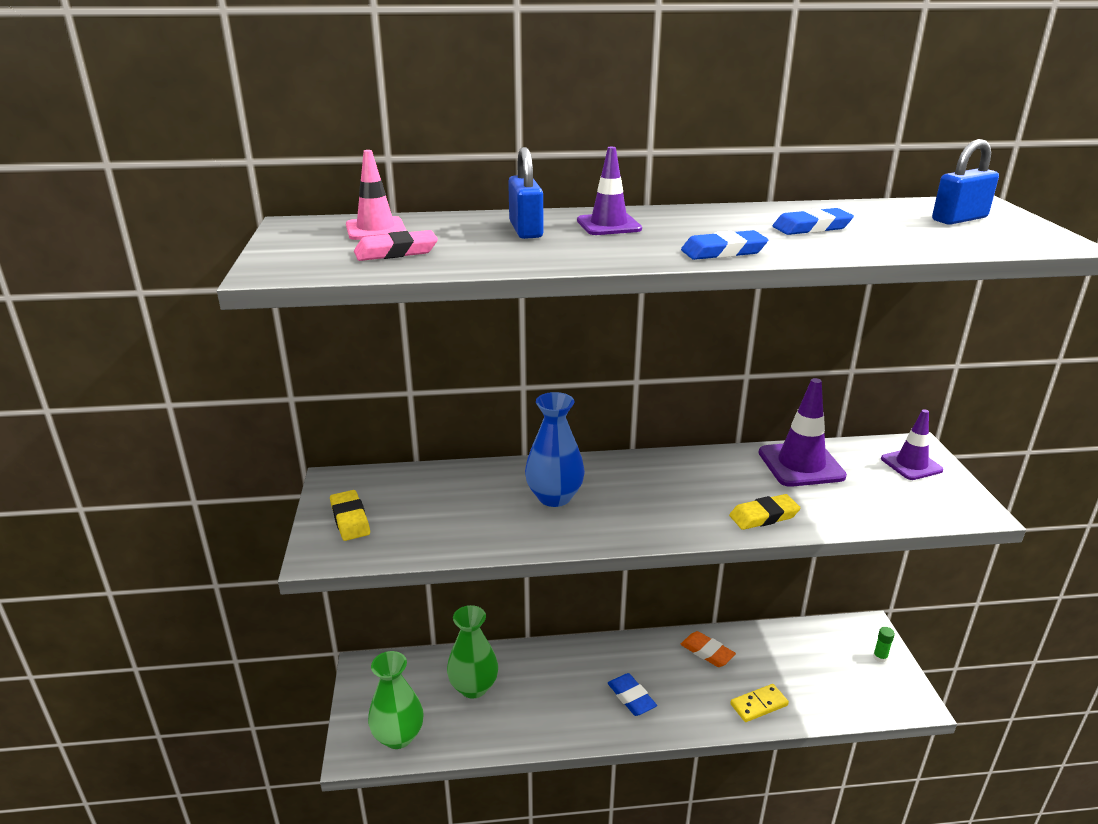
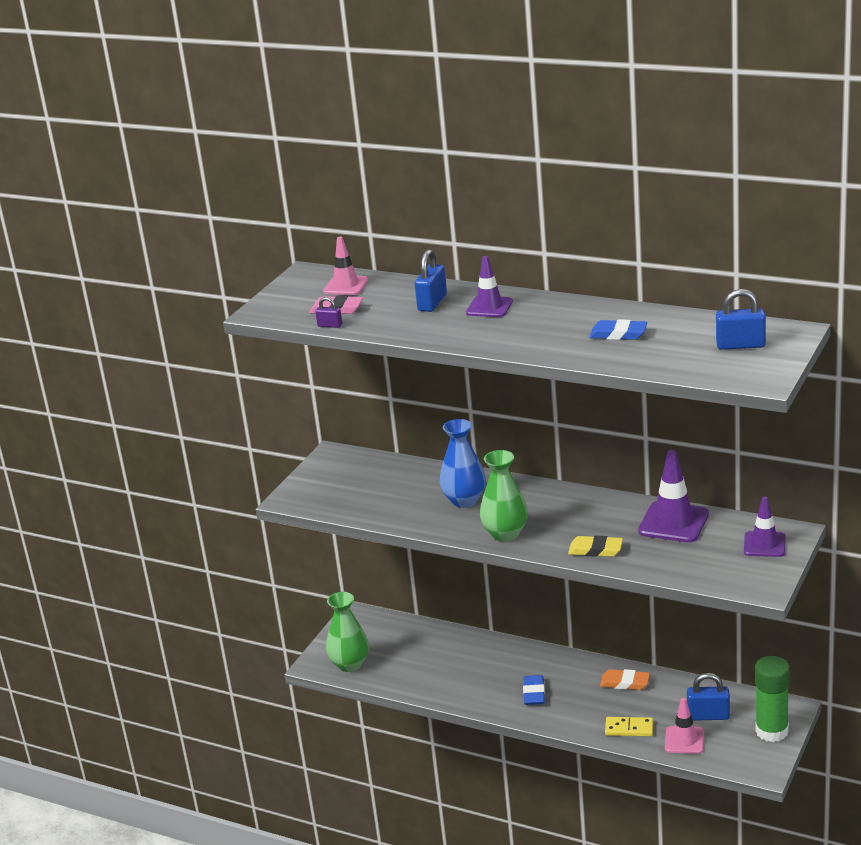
camera: 35 degrees right, 0 degrees up
(350, 519) = (322, 482): yellow eraser -> none
(411, 269) = (330, 325): none -> purple padlock
(473, 687) = (423, 651): green vase -> green vase (505, 534)
(707, 652) = (625, 683): orange eraser -> orange eraser turned 60 degrees counterclockwise
(723, 251) = (524, 345): blue eraser -> none
(813, 661) = (708, 716): none -> blue padlock
(819, 698) = (684, 740): none -> pink traffic cone
(880, 657) = (771, 731): green glue stick -> green glue stick, size x2.45

